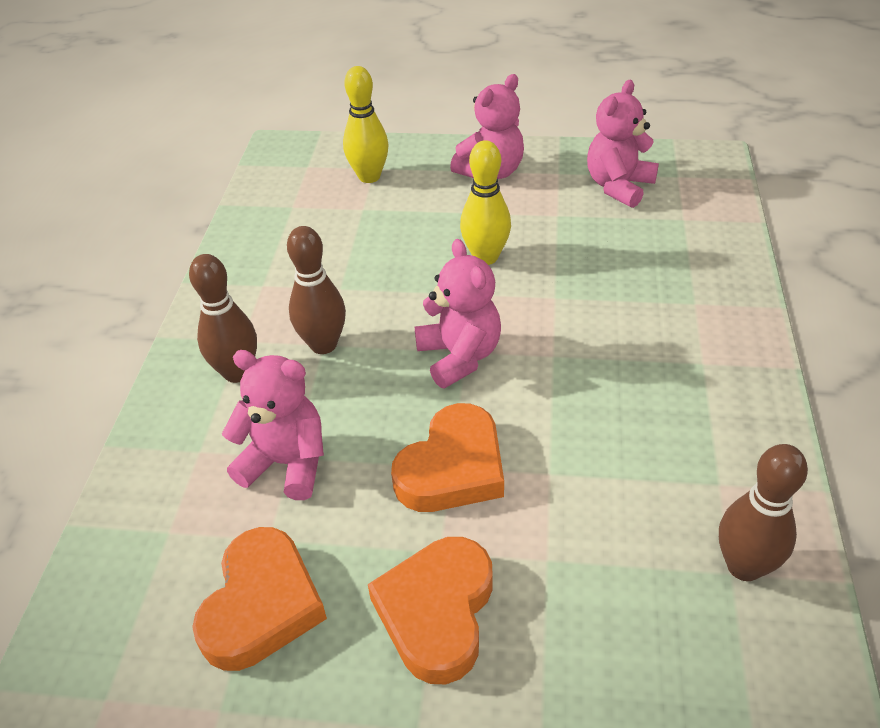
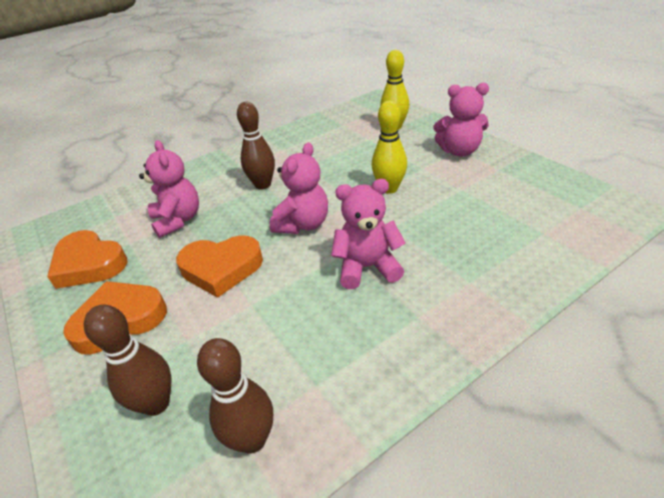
camera: 50 degrees right, 5 degrees down
(237, 372) = (220, 176): brown bowling pin -> brown bowling pin (156, 403)
(261, 605) = (89, 264): orange heart -> orange heart turned 60 degrees clockwise
(618, 186) = (526, 193): pink teddy bear -> pink teddy bear (367, 267)

